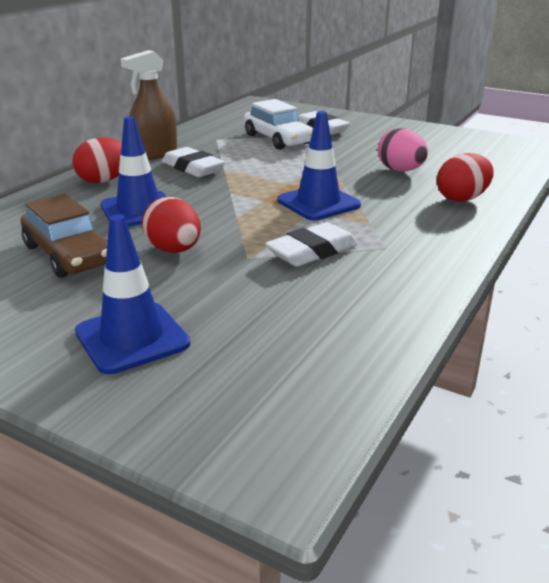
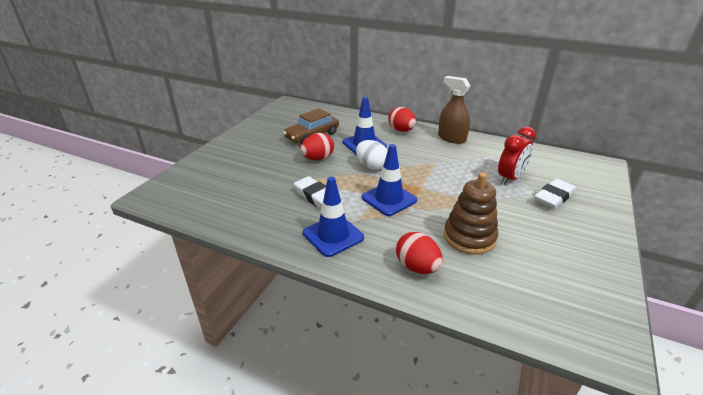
camera: 85 degrees right, 5 degrees up
(132, 338) = (240, 159): blue traffic cone -> blue traffic cone (333, 235)
(193, 168) = (432, 152): white eraser -> none
(220, 209) = (371, 166): none -> white egg
(278, 139) = (510, 178): white car -> red clock
(400, 170) = (469, 237): pink egg -> brown stacking toy

